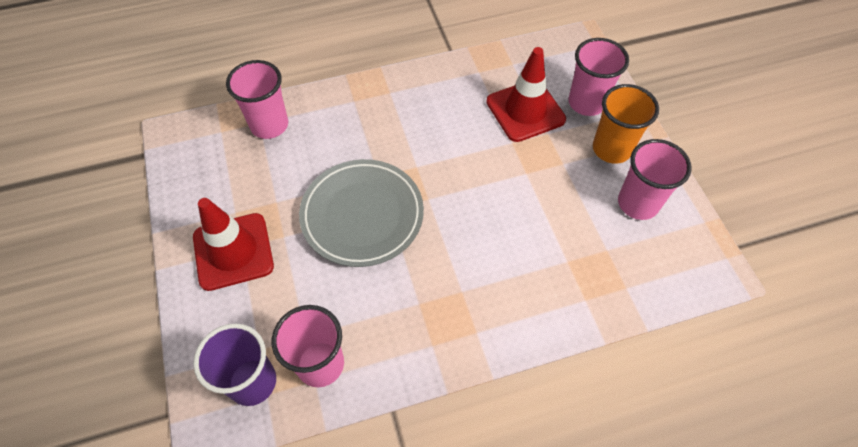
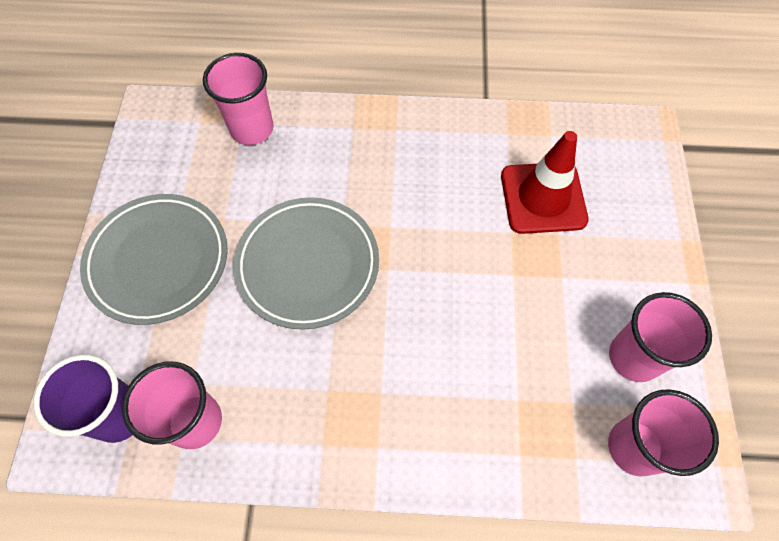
camera: 20 degrees right, 5 degrees up
(233, 251) = (158, 261): red traffic cone -> grey plate
(586, 103) = (621, 210): pink cup -> pink cup (634, 447)
(611, 149) = (629, 278): orange cup -> none

